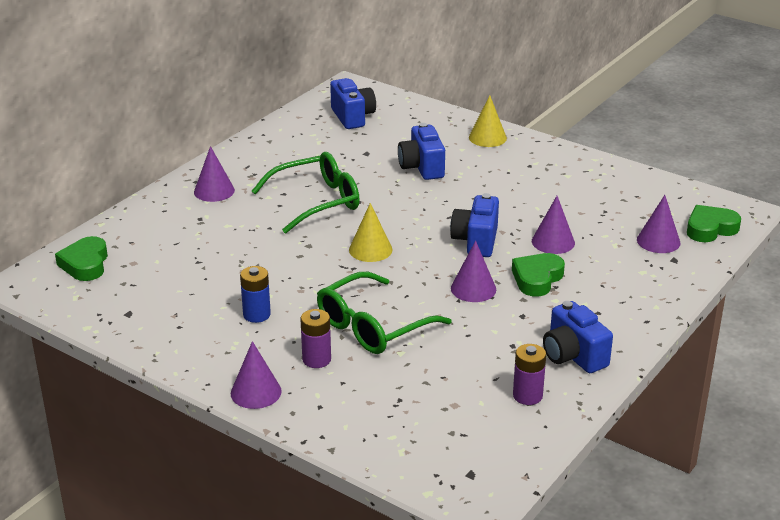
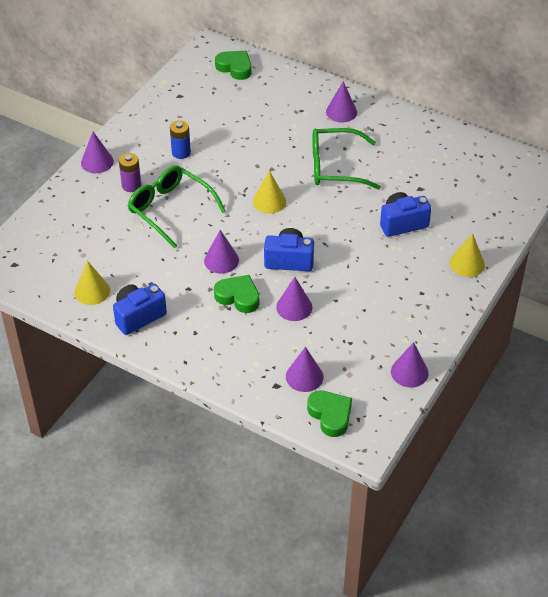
camera: 85 degrees right, 15 degrees up
(85, 264) = (235, 67): green heart -> green heart turned 45 degrees clockwise
(317, 201) = (335, 167): green glasses -> green glasses turned 120 degrees clockwise
(352, 117) = (483, 175): blue camera -> none
(527, 396) = (92, 291): purple battery -> yellow cone
(643, 180) = (409, 372): none -> purple cone

